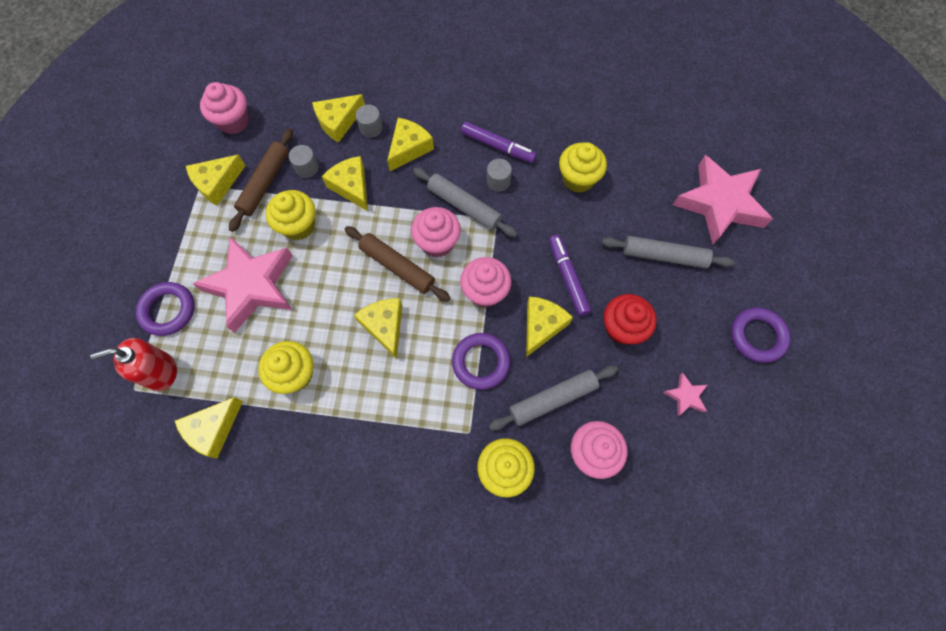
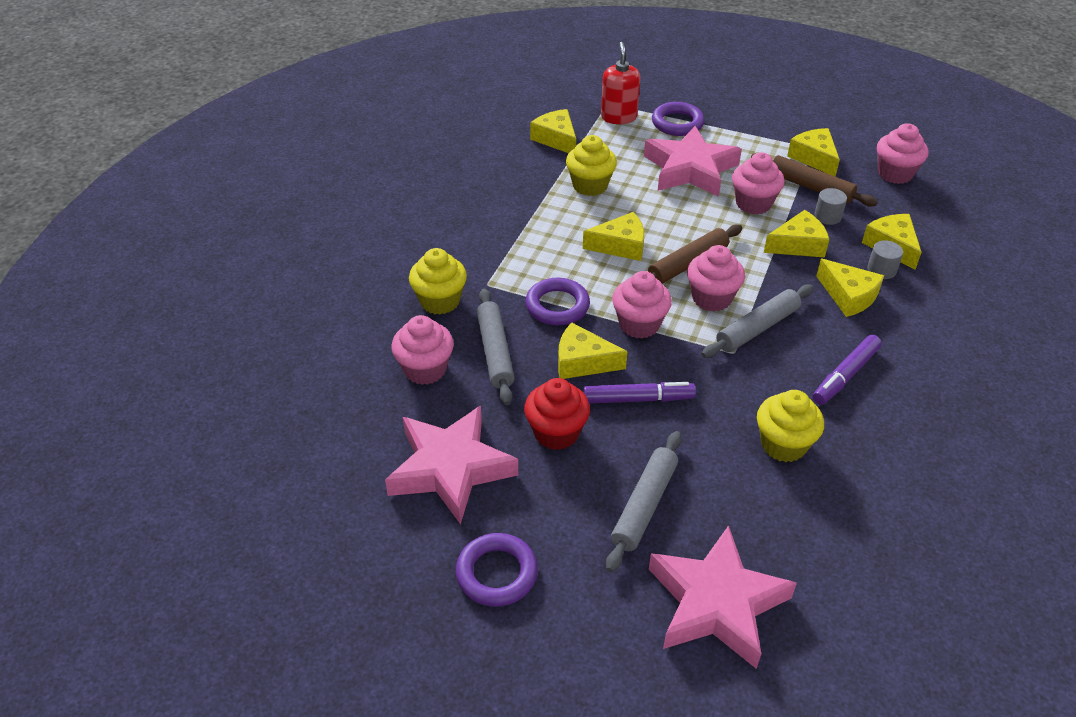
camera: 105 degrees right, 25 degrees down
(298, 226) = (753, 203): yellow cupcake -> pink cupcake
(498, 181) = (790, 365): grey cylinder -> none
(541, 326) = (582, 362): yellow cheese -> yellow cheese turned 150 degrees clockwise
(685, 396) = (450, 468): pink star -> pink star, size x2.37

